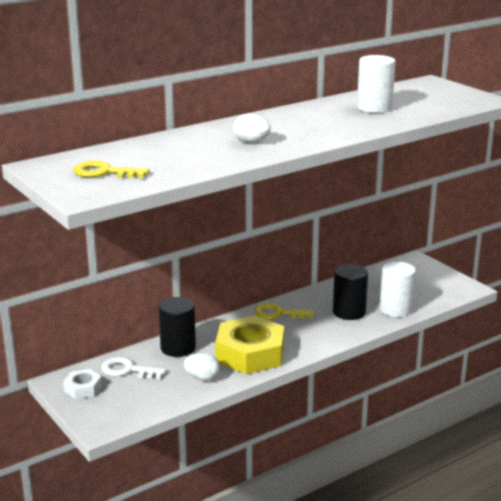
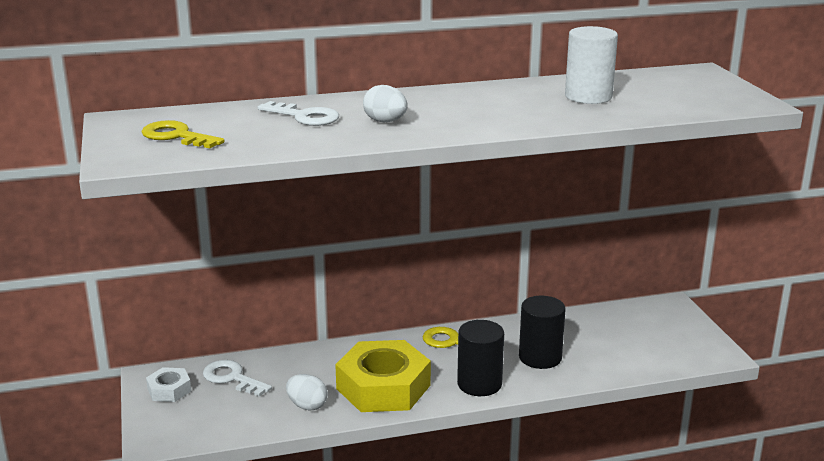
camera: 20 degrees right, 0 degrees up
(178, 348) = (306, 363): black cylinder -> black cylinder (479, 384)
(186, 146) = (305, 116): none -> white key
(395, 309) = (603, 365): white cylinder -> none

